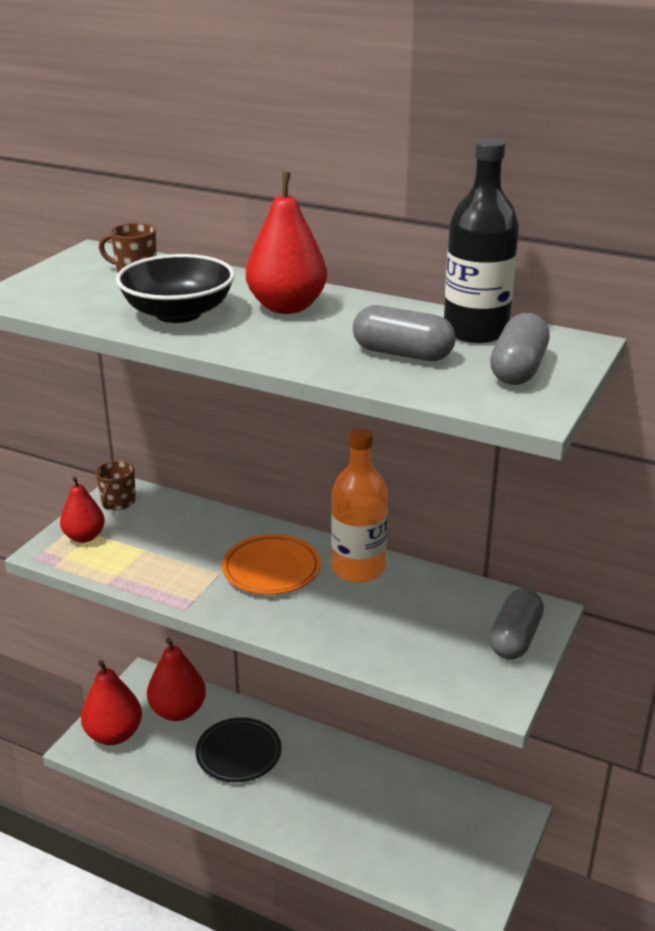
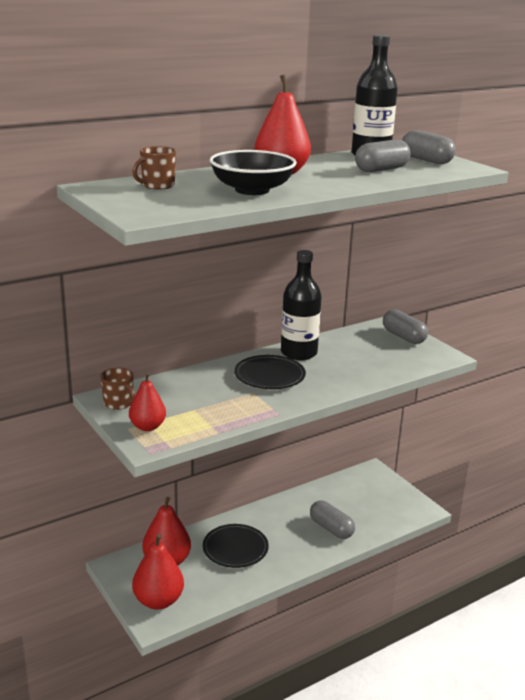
camera: 60 degrees left, 5 degrees down
(271, 569) = (269, 376): orange plate -> black plate
(346, 822) = (331, 528): none -> grey capsule
(358, 568) = (299, 353): orange bottle -> black bottle

